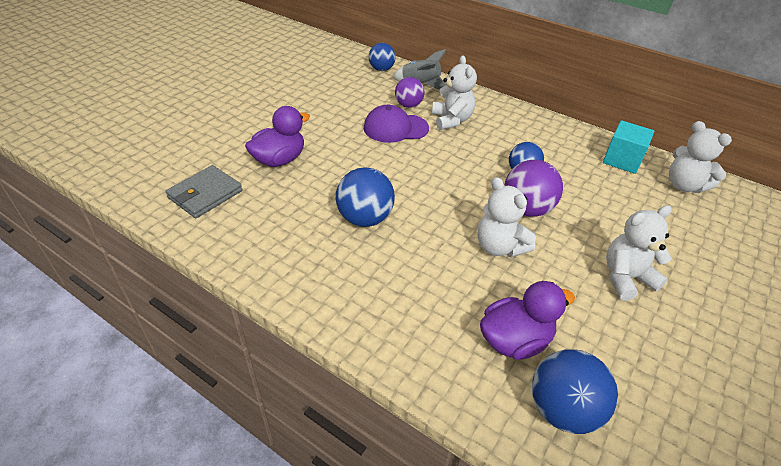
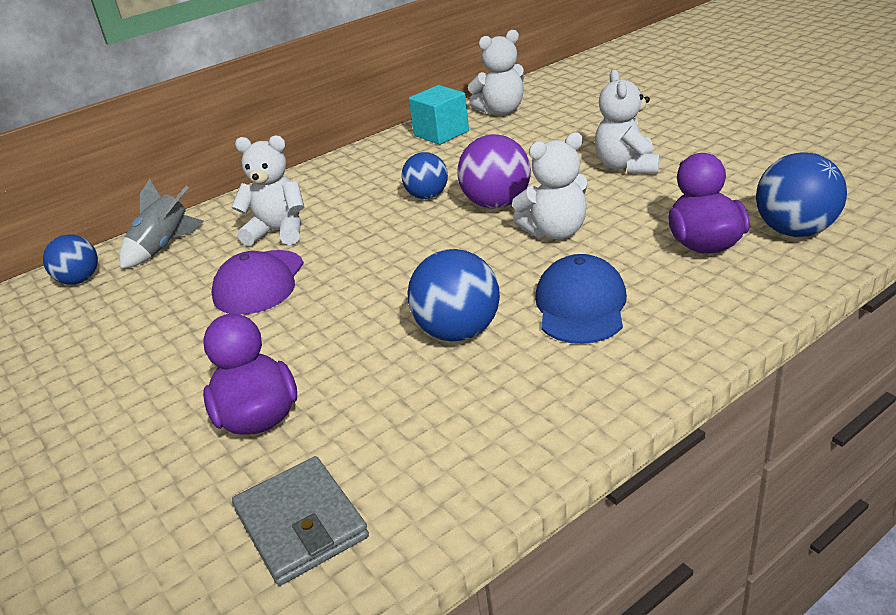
camera: 65 degrees left, 10 degrees down
(406, 273) = (580, 306): none -> blue cap
(408, 105) = (209, 264): purple ball -> none

